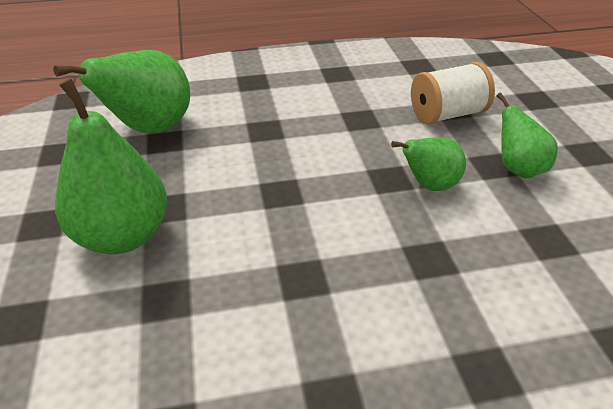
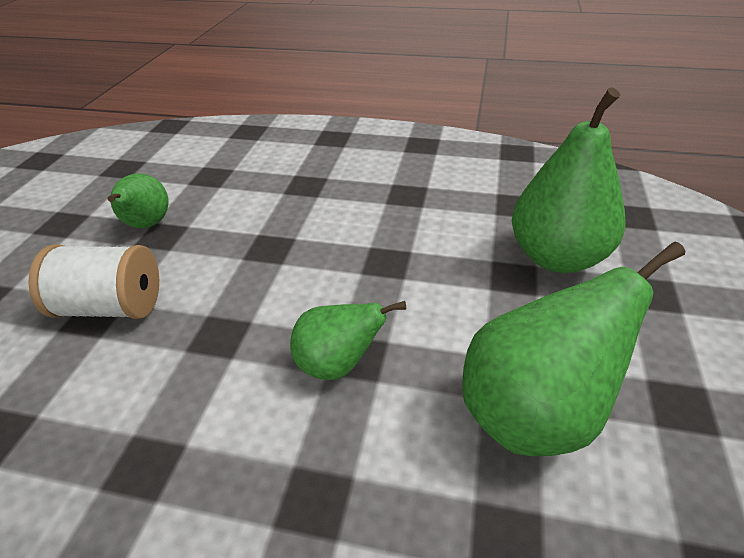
camera: 155 degrees left, 0 degrees up
(429, 185) = (242, 231): green pear -> green pear (338, 365)

